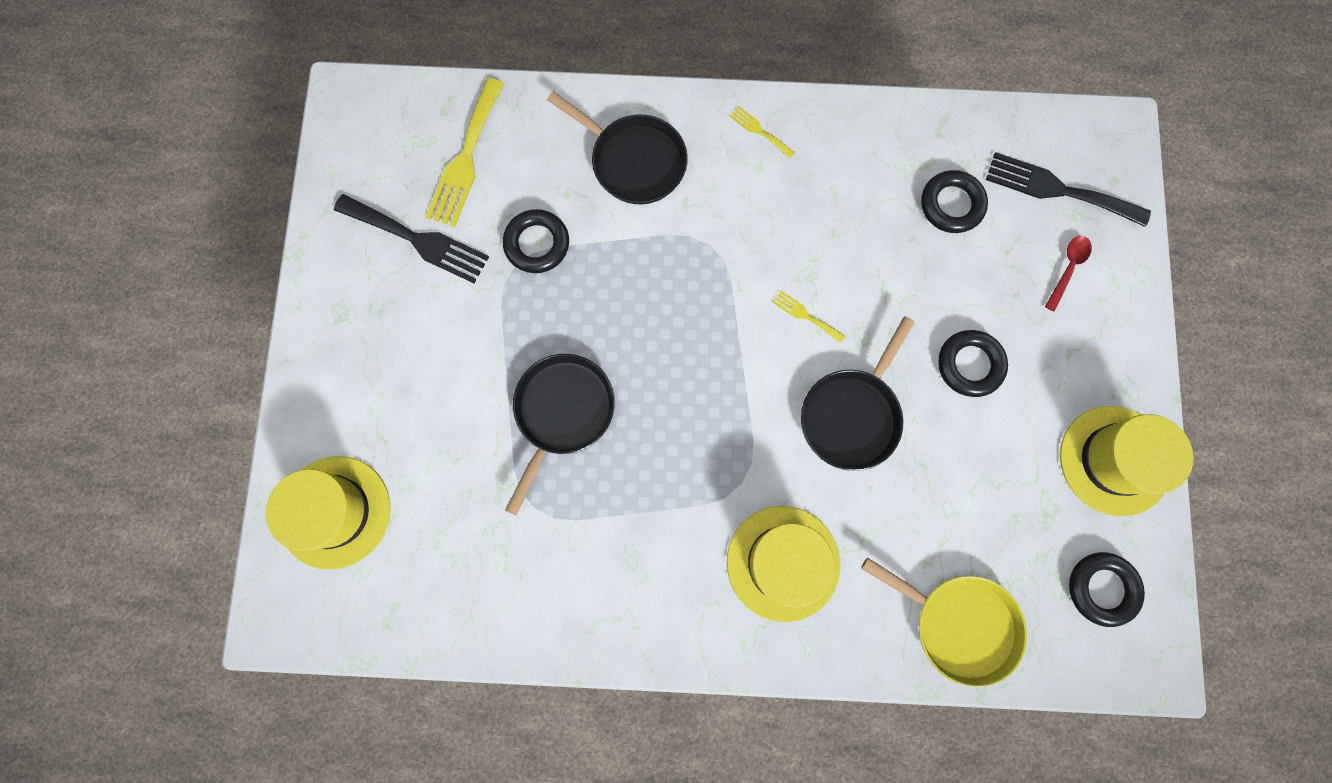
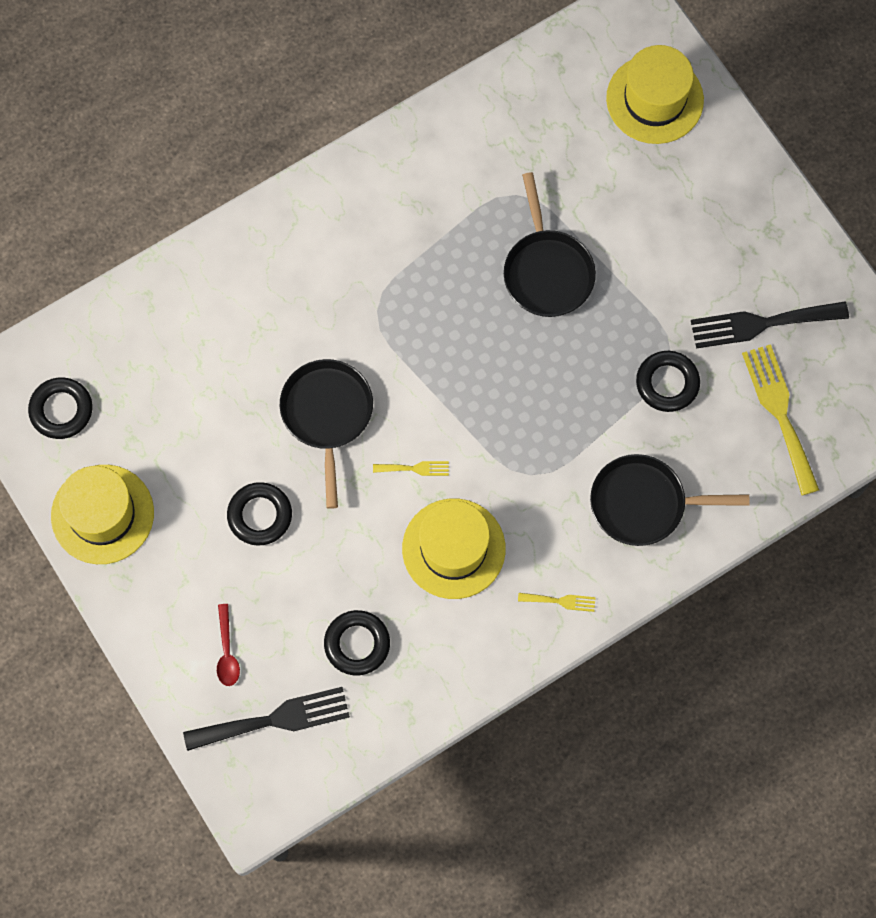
camera: 145 degrees right, 5 degrees down
(783, 563) = (308, 275): yellow hat -> yellow hat (453, 548)
(958, 623) = (154, 317): yellow pan -> none

